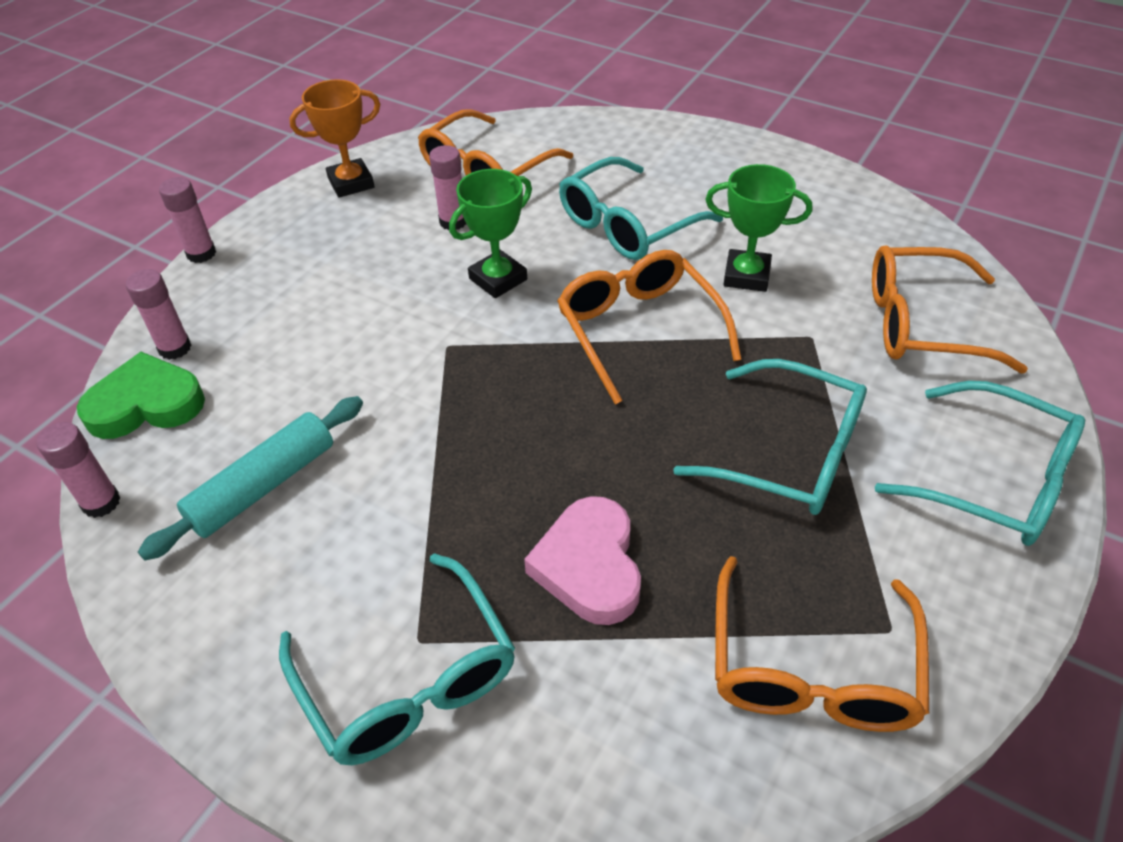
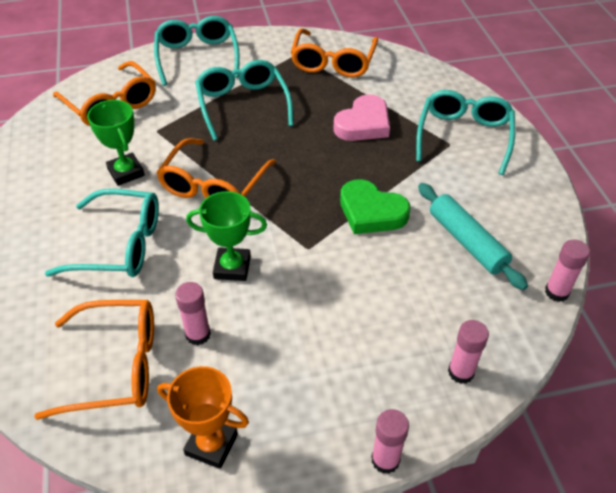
camera: 135 degrees left, 0 degrees up
(146, 404) = (502, 340): green heart -> green heart (371, 212)
(263, 486) = (467, 242): turquoise rolling pin -> turquoise rolling pin turned 60 degrees clockwise
(811, 668) = (333, 62): orange glasses -> orange glasses turned 135 degrees clockwise

